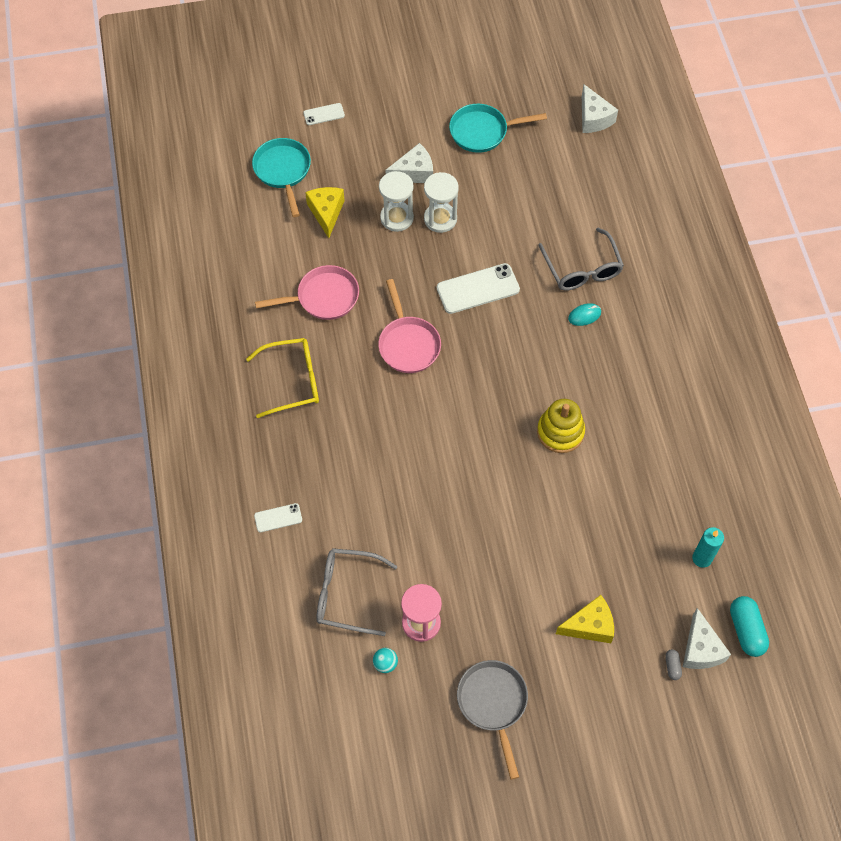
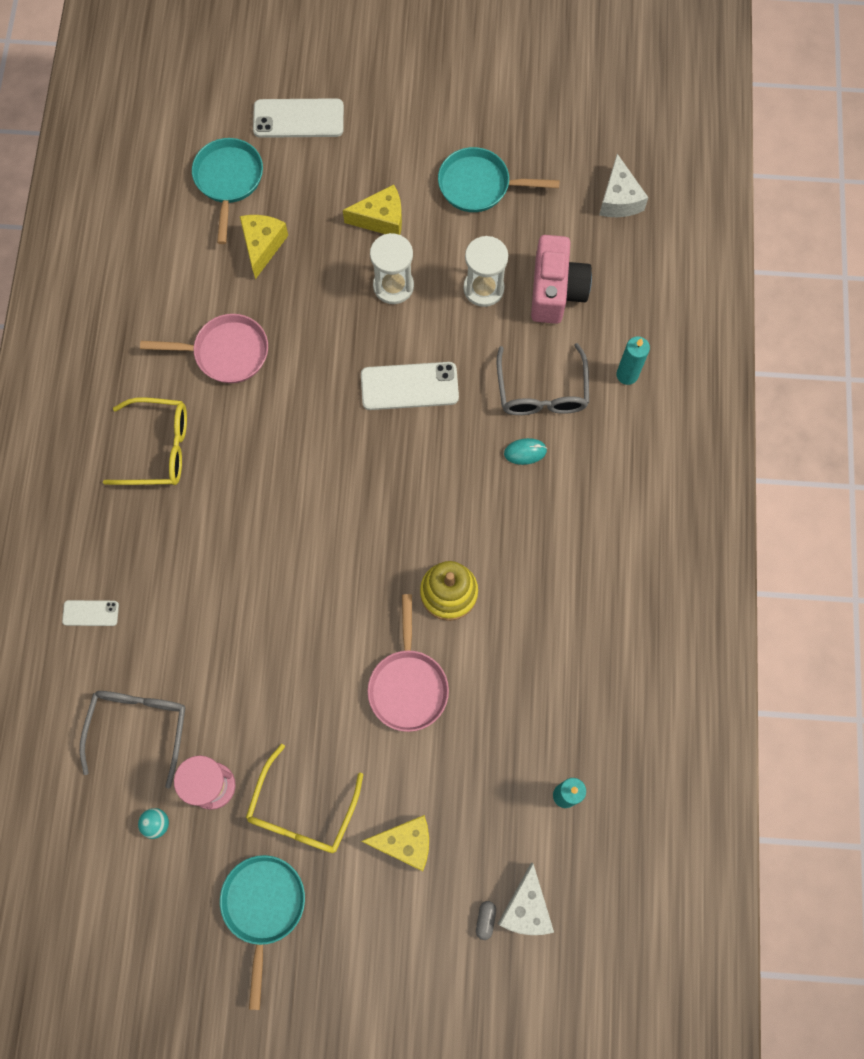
camera: 15 degrees right, 10 degrees up
(324, 114) = (298, 119): white phone -> white phone, size x1.87
(346, 594) = (139, 727): grey glasses -> grey glasses turned 75 degrees clockwise
(397, 218) = (342, 272): white hourglass -> white hourglass (483, 288)
(408, 344) = (306, 435): pink pan -> pink pan (408, 685)
(414, 172) = (381, 219): white cheese -> yellow cheese
(493, 704) = (263, 907): grey pan -> turquoise pan
(500, 623) = (302, 811): none -> yellow glasses
(568, 194) = (555, 291): none -> pink camera
(643, 242) = (627, 375): none -> turquoise candle
(746, 630) = (587, 899): turquoise capsule -> none

